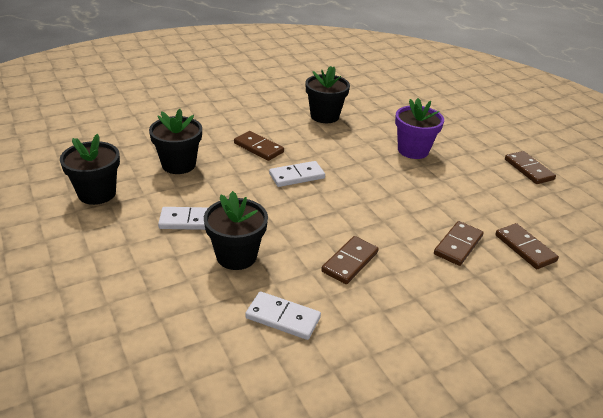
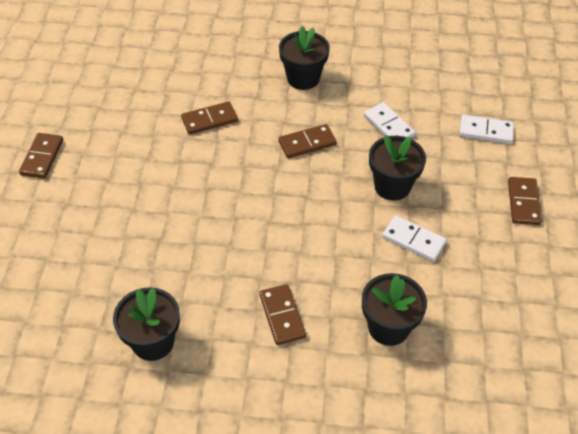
camera: 145 degrees left, 15 degrees up
(97, 193) = (492, 318): black flower pot -> black flower pot (303, 78)
(297, 176) = (274, 251): white domino -> white domino (486, 131)
(413, 150) = (118, 233): purple flower pot -> none
(525, 248) = (162, 96): brown domino -> brown domino (523, 202)

